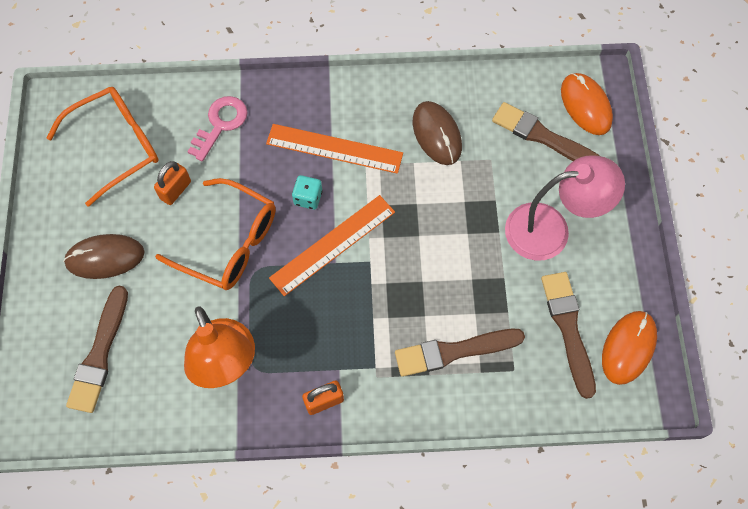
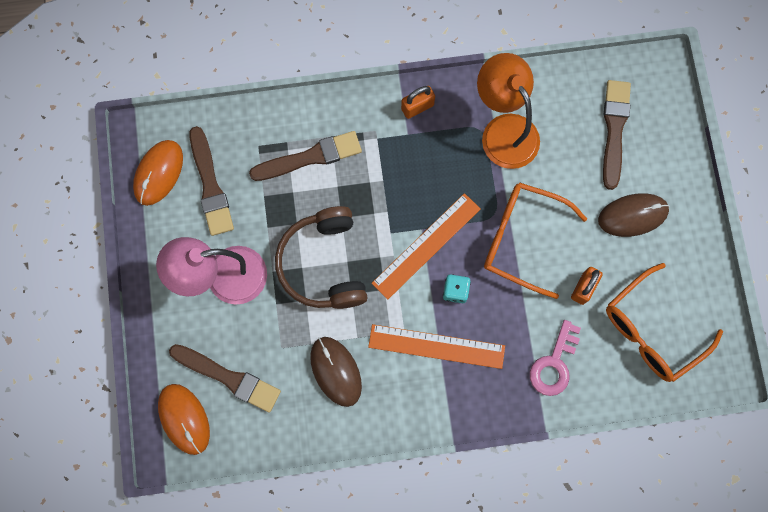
camera: 175 degrees right, 10 degrees up
(443, 235) = (324, 264): none -> brown headphones

